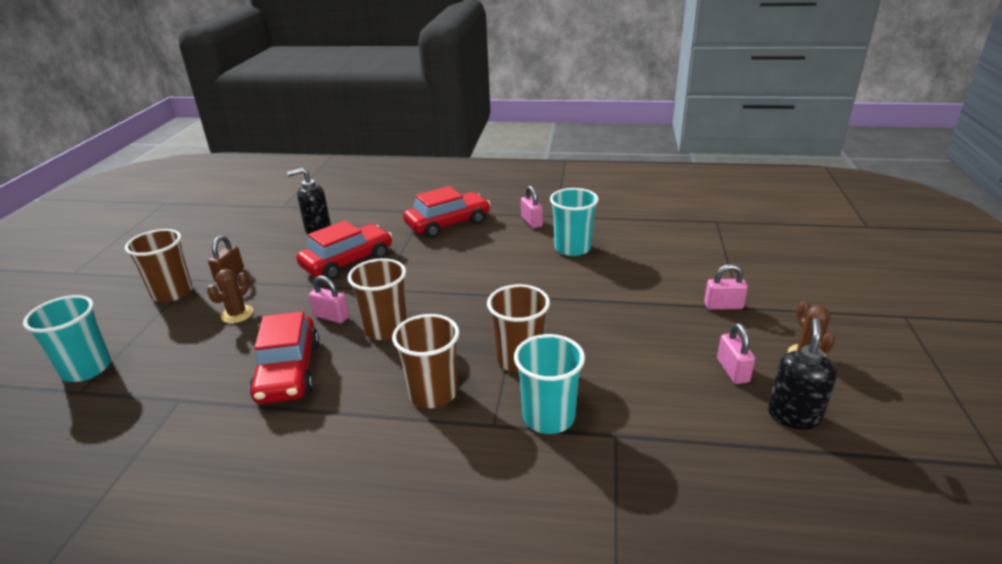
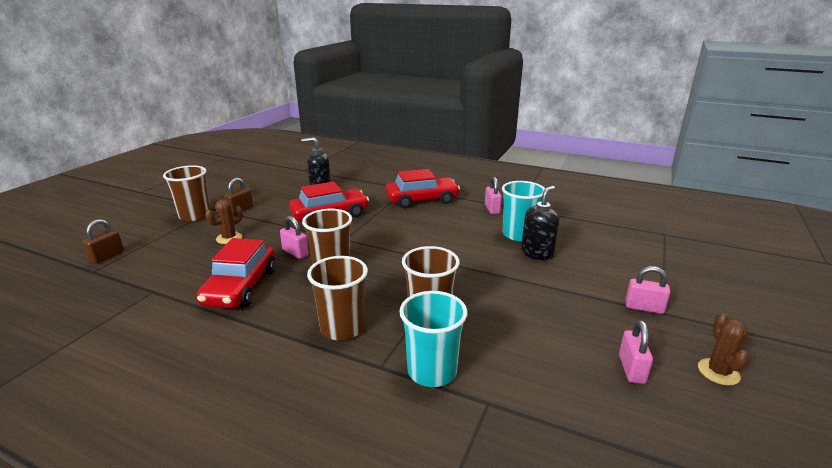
camera: 15 degrees right, 5 degrees down
(86, 369) = (107, 256): turquoise cup -> brown padlock
(793, 415) = (683, 428): black soap dispenser -> black soap dispenser (537, 253)

